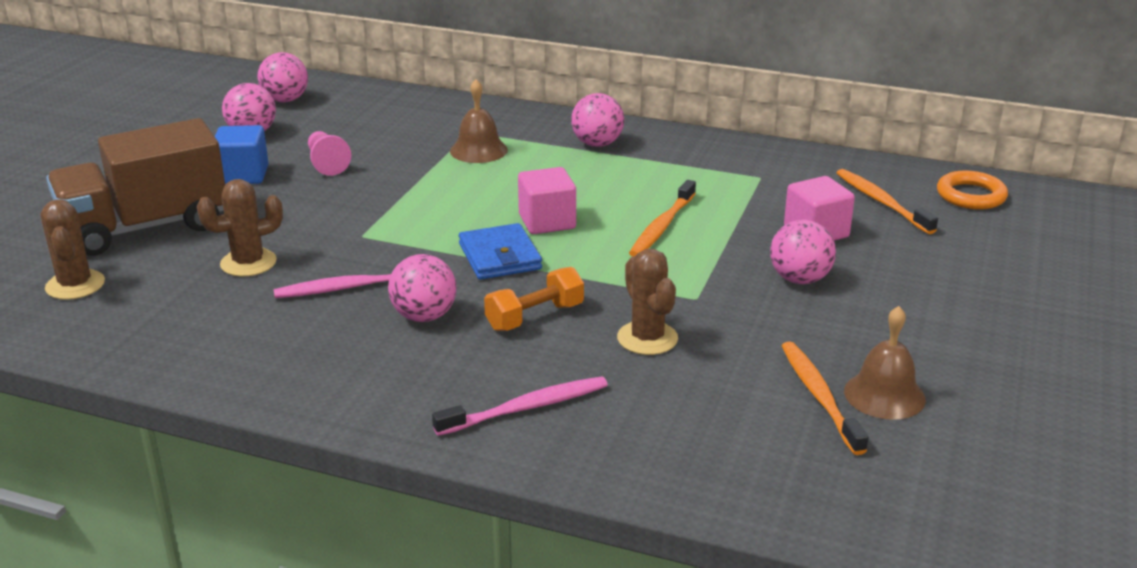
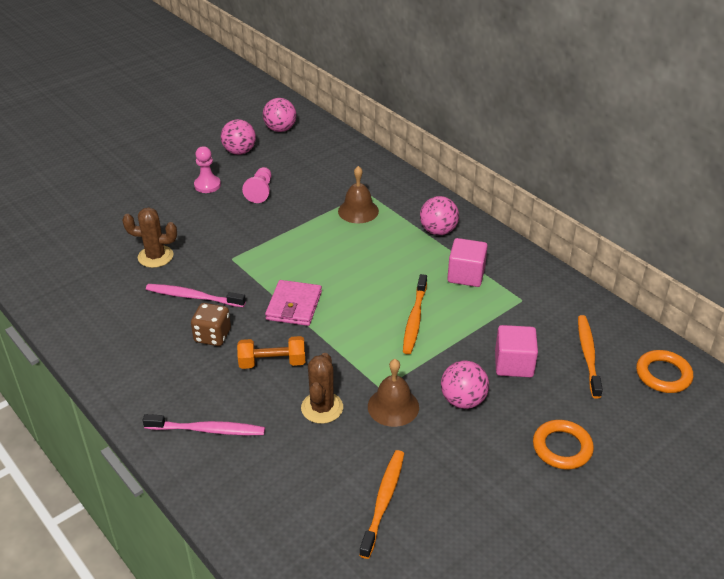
camera: 30 degrees right, 10 degrees up
(75, 285) = (61, 240): brown cactus -> none
(146, 227) = (126, 209): brown truck -> none
(243, 175) = (207, 185): blue cube -> pink pawn
(424, 316) = (212, 336): pink ball -> brown dice
(500, 257) = (294, 306): blue wallet -> pink wallet
(547, 222) = (347, 287): pink cube -> pink cube (466, 275)
(662, 227) = (414, 319): orange toothbrush -> orange toothbrush turned 45 degrees counterclockwise
(884, 395) = (426, 520): brown bell -> brown bell (393, 406)
(947, 284) = (562, 447): none -> orange ring

